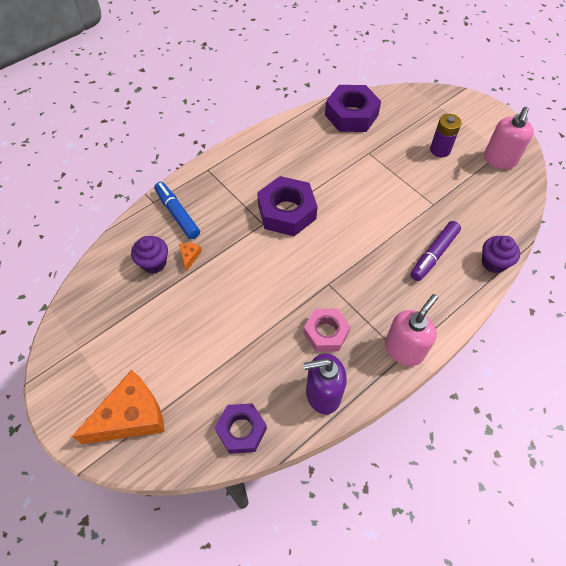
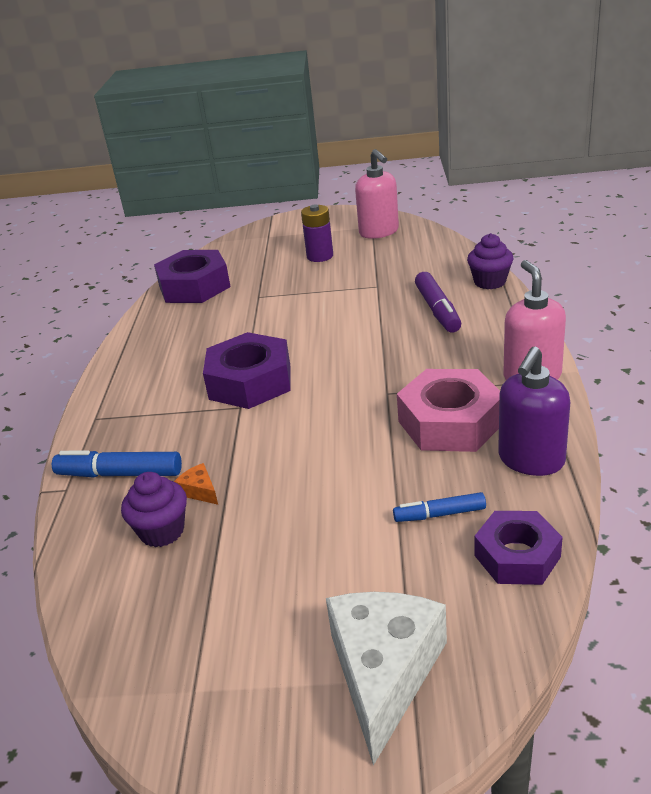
camera: 45 degrees left, 25 degrees down
(131, 416) = (384, 672): orange cheese -> white cheese
(247, 375) = (440, 514): none -> blue marker
(326, 333) = (450, 422): pink nut -> pink nut, size x1.53

